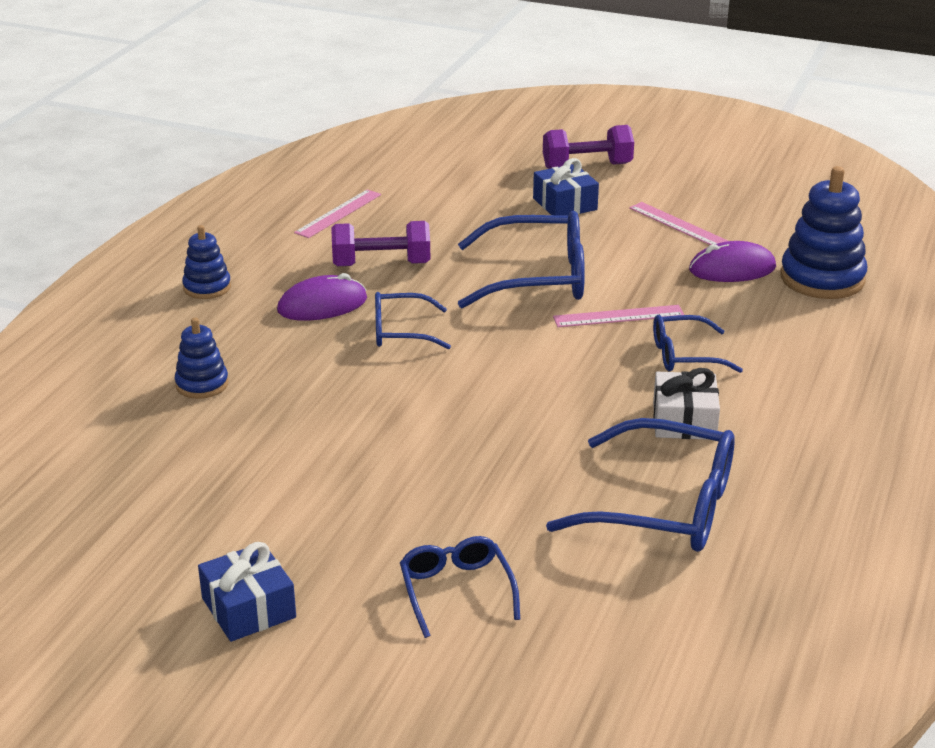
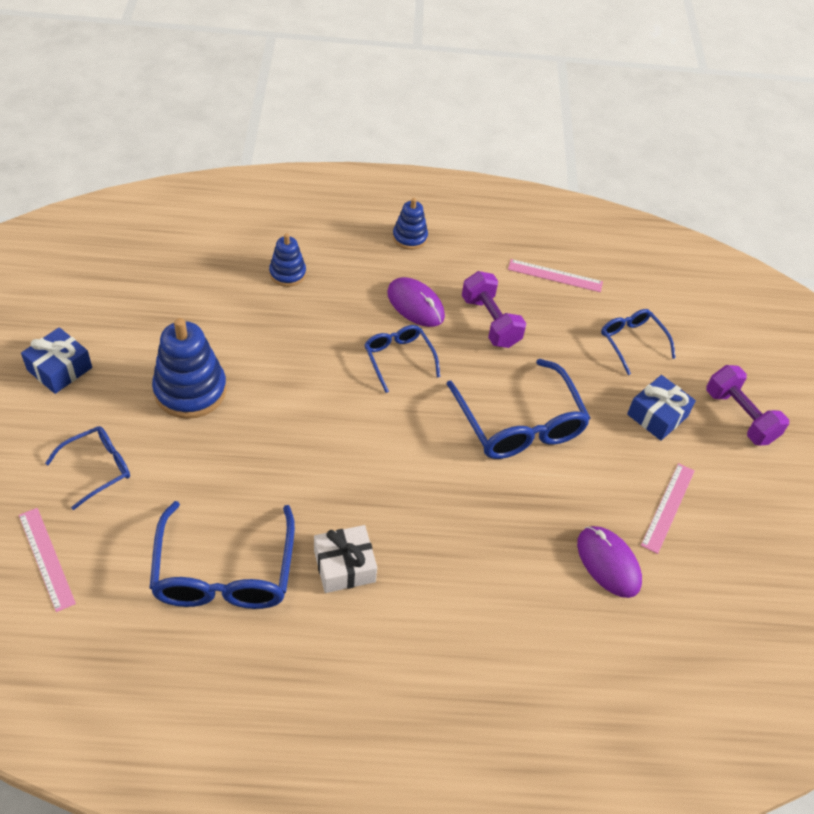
camera: 65 degrees right, 20 degrees up
(618, 316) = (484, 491): pink ruler -> pink ruler (46, 558)
(685, 355) = (443, 550): blue glasses -> blue glasses (632, 342)
(822, 279) = (628, 641): blue stacking toy -> blue stacking toy (190, 390)

